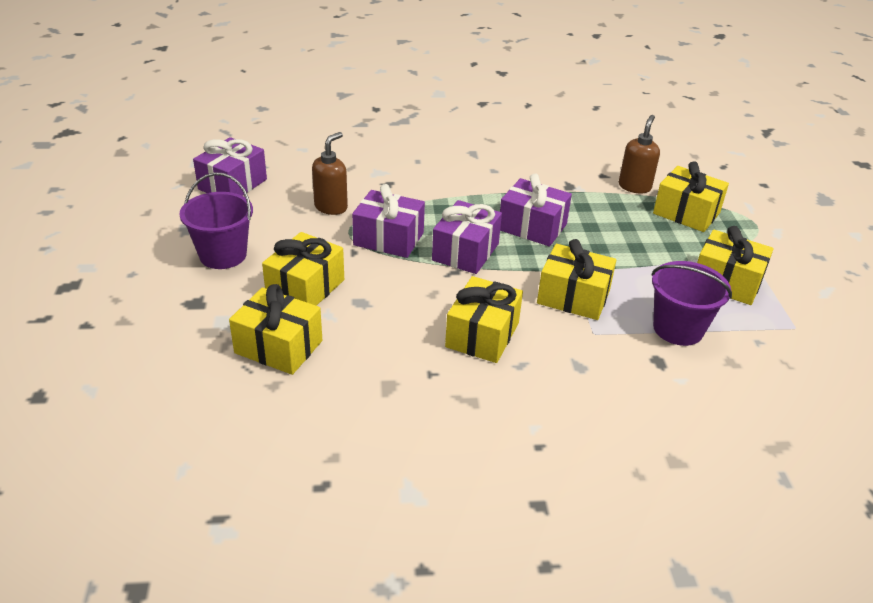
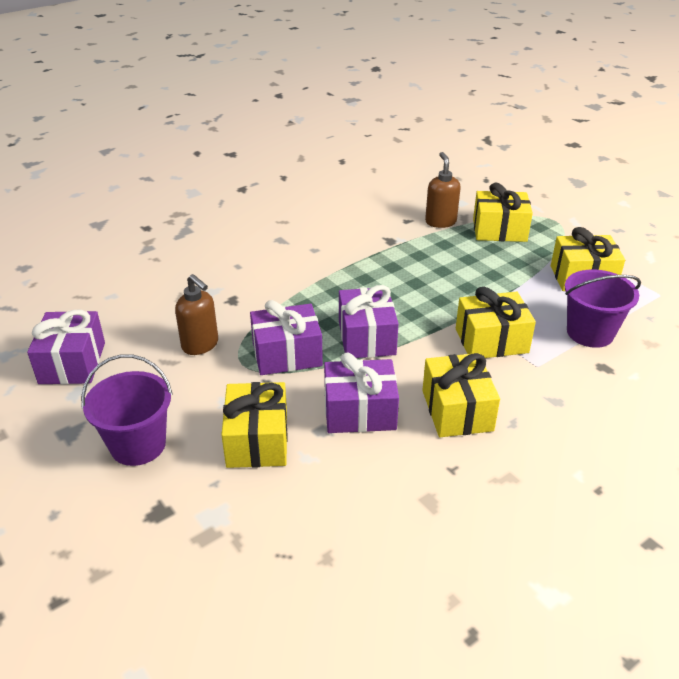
camera: 30 degrees left, 0 degrees up
(278, 347) = (292, 515): yellow gift -> none
(331, 207) = (200, 345): brown soap dispenser -> brown soap dispenser turned 135 degrees clockwise
(532, 227) = (398, 290): purple gift -> purple gift (359, 412)

